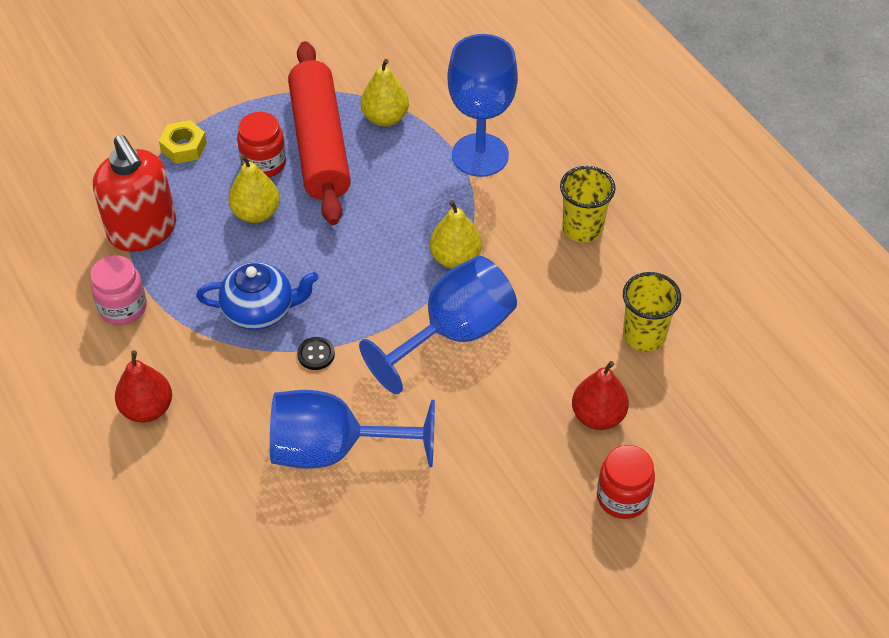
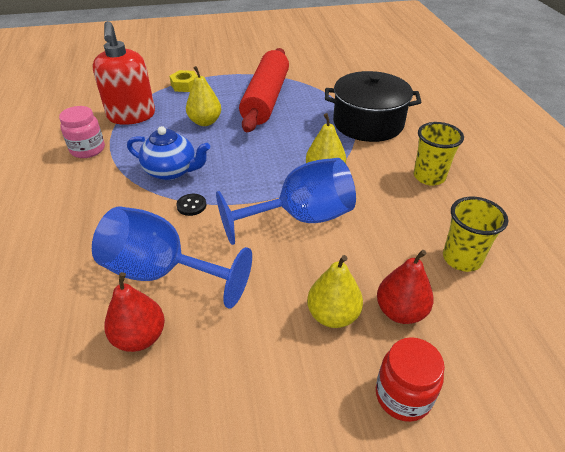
camera: 20 degrees right, 10 degrees down
(147, 409) = (54, 208): red pear -> red pear (140, 337)
(264, 163) = (226, 101): red jar -> none
(385, 118) = (314, 95): yellow pear -> yellow pear (333, 315)
(480, 155) = (368, 123): blue goblet -> black pot

